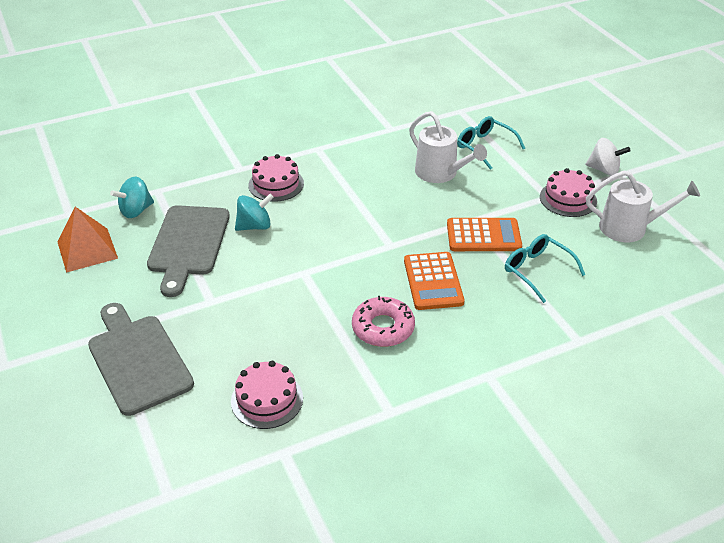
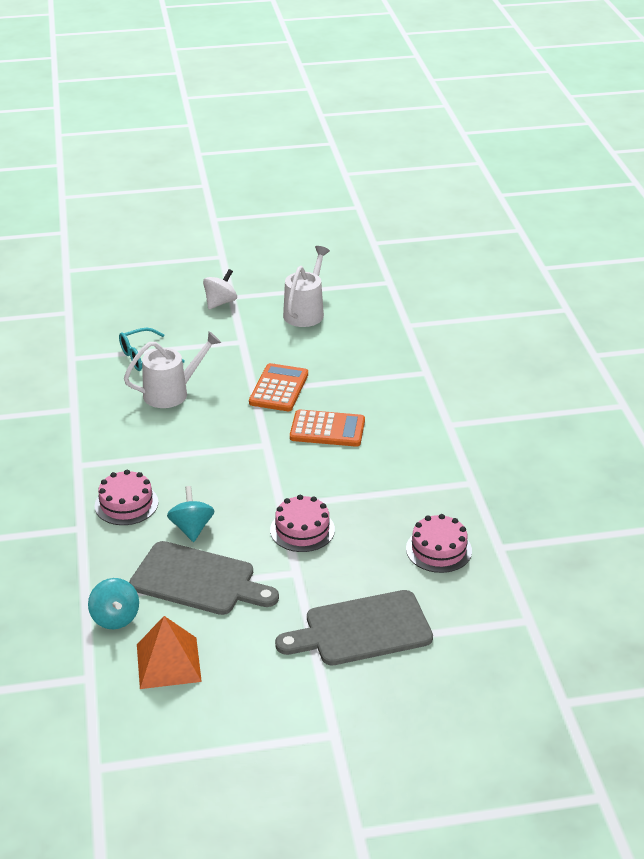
camera: 75 degrees left, 5 degrees down
(383, 328) = (375, 469): pink donut -> none
(537, 271) = (338, 371): turquoise glasses -> none
(568, 199) = (251, 332): pink cake -> pink cake (302, 530)

